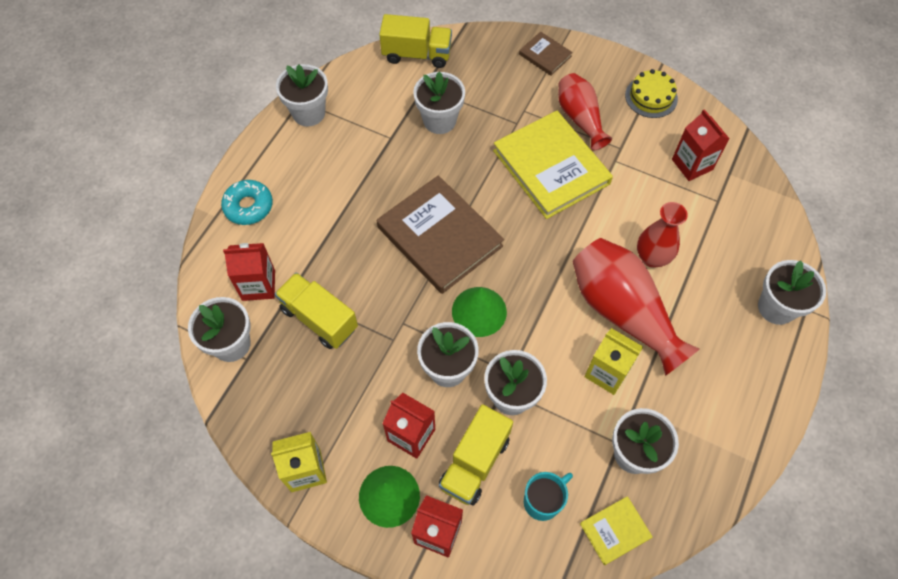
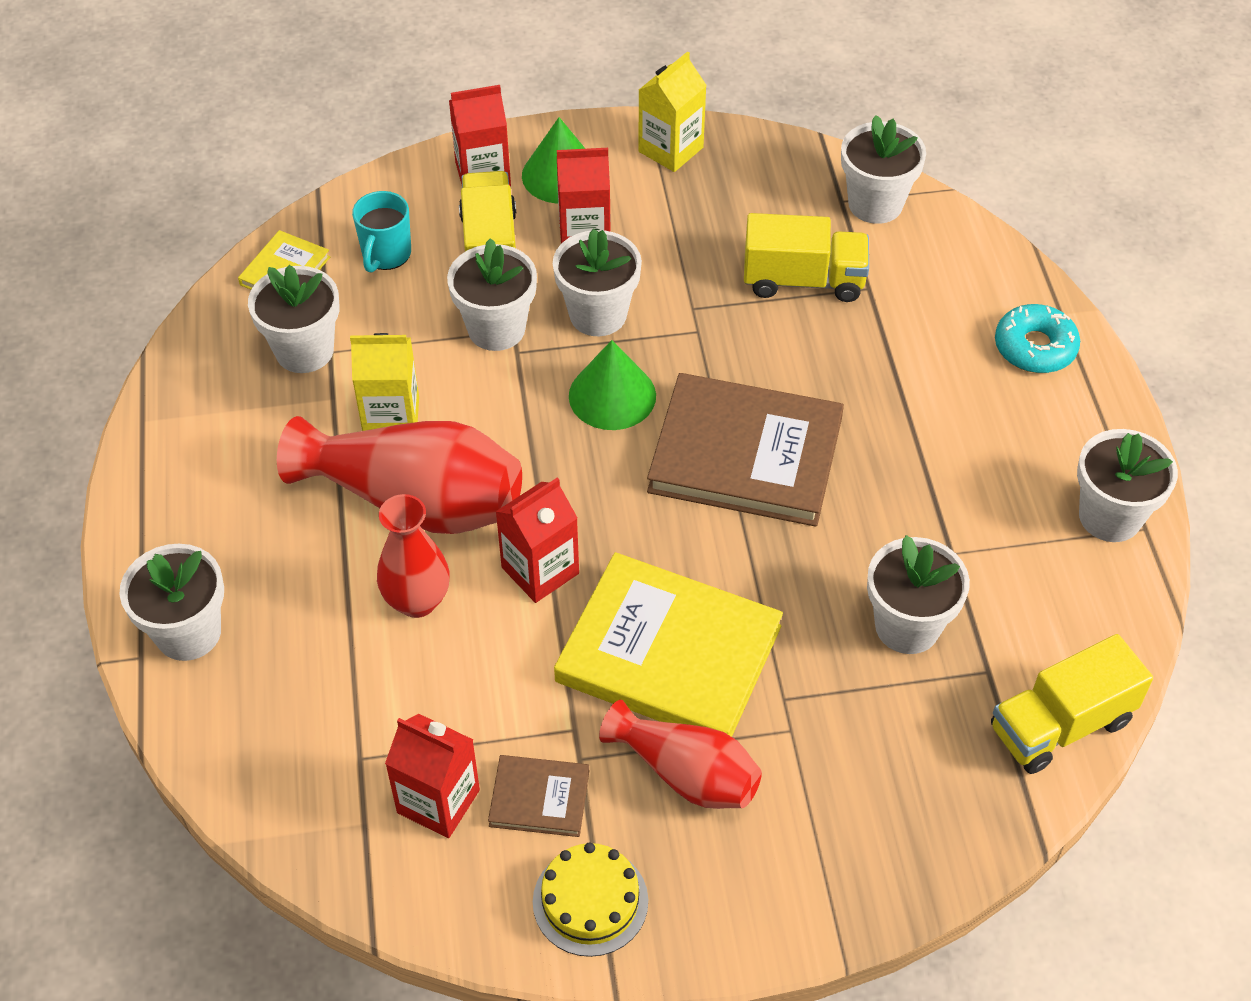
camera: 145 degrees right, 10 degrees down
(258, 285) = (914, 273): red carton -> red carton (540, 570)
(545, 55) = (844, 870): brown book -> brown book (539, 798)

